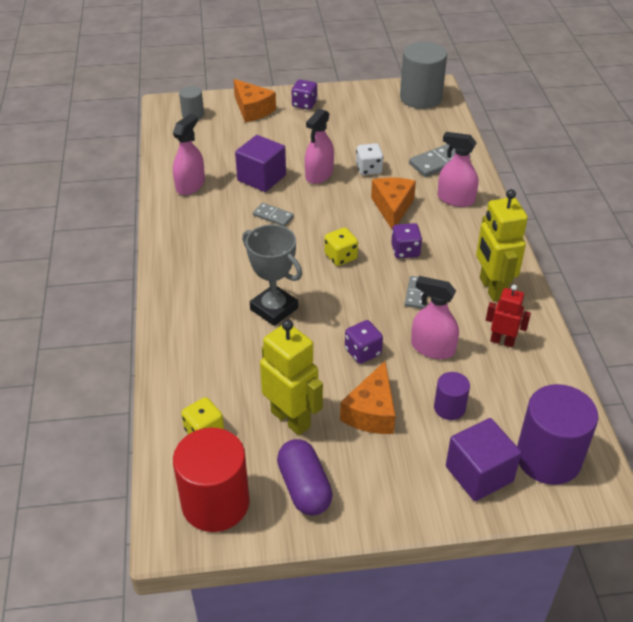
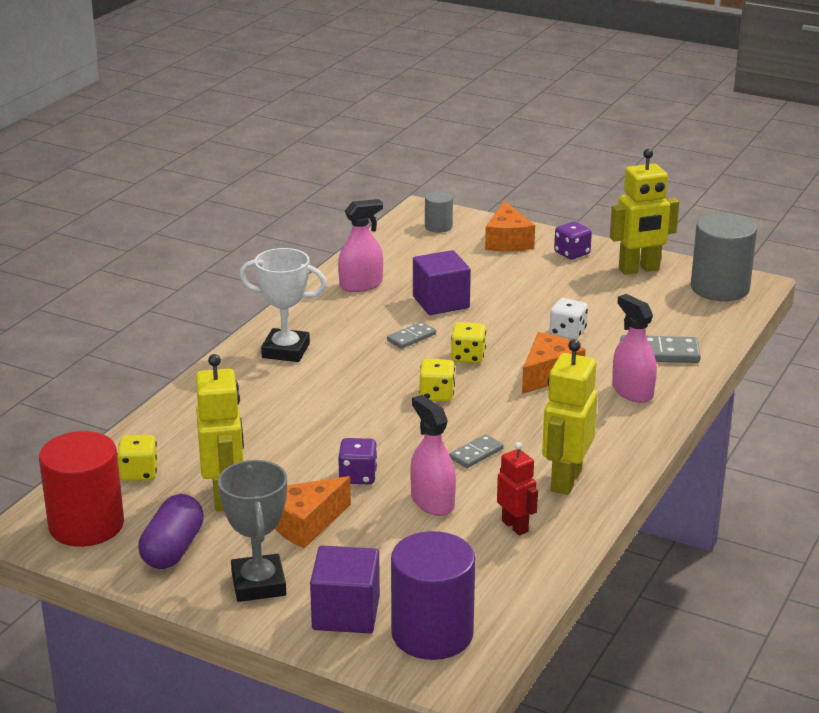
camera: 35 degrees right, 15 degrees down
(197, 266) = (285, 351): none -> white trophy
(273, 216) = (411, 337): grey domino -> grey domino turned 75 degrees clockwise
(274, 309) = (316, 410): grey trophy -> grey trophy (258, 584)
(319, 174) = (506, 319): pink spray bottle -> none
(327, 216) = (468, 357): none -> yellow dice
(359, 101) = (639, 269): none -> yellow robot
(405, 251) = (512, 415): purple dice -> none
(449, 408) = (385, 553): purple cylinder -> none

